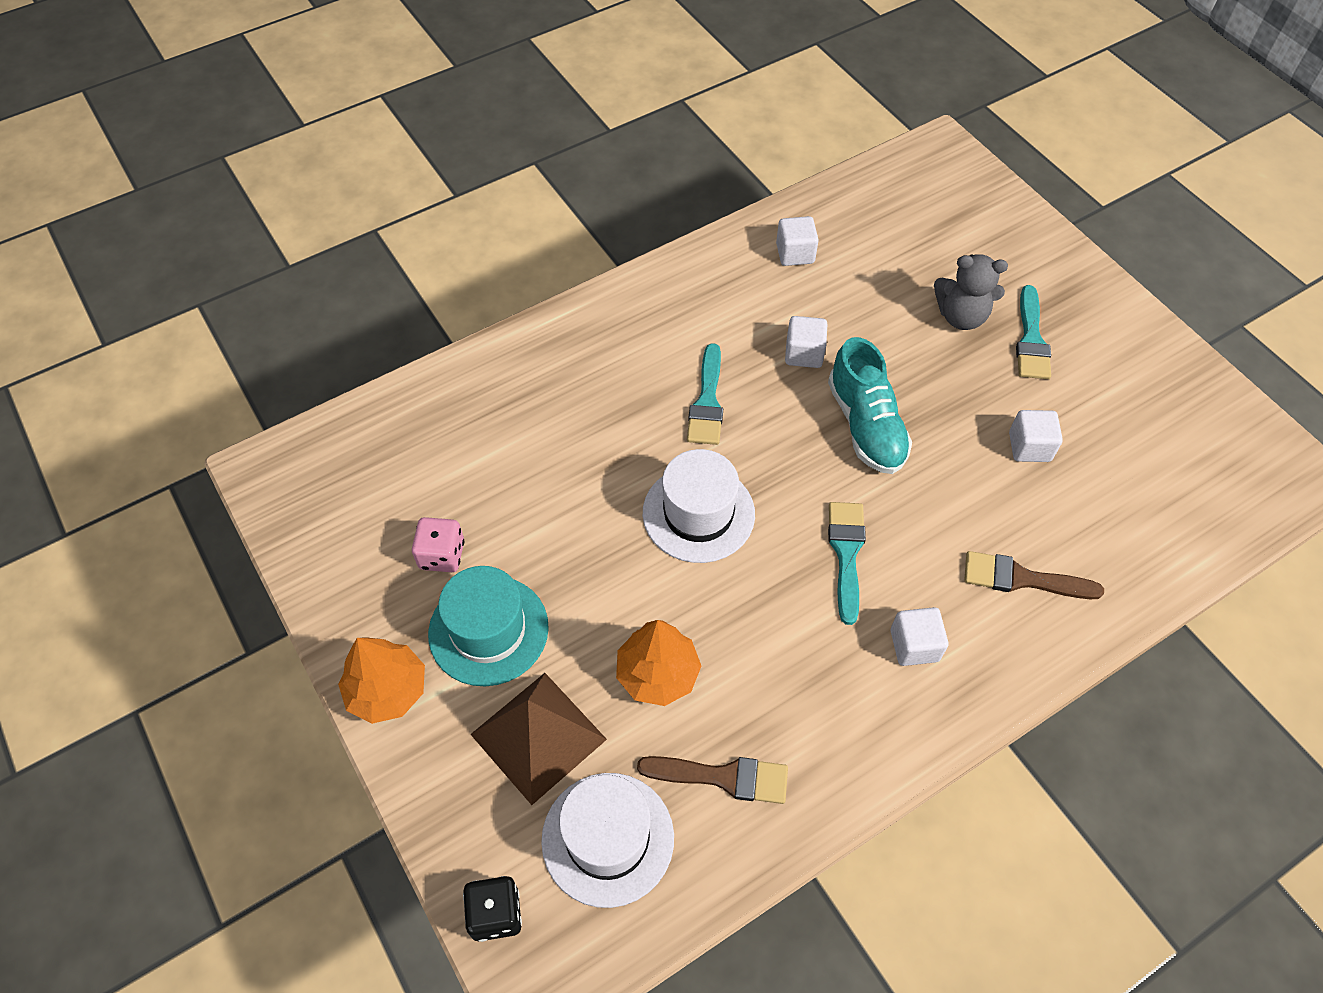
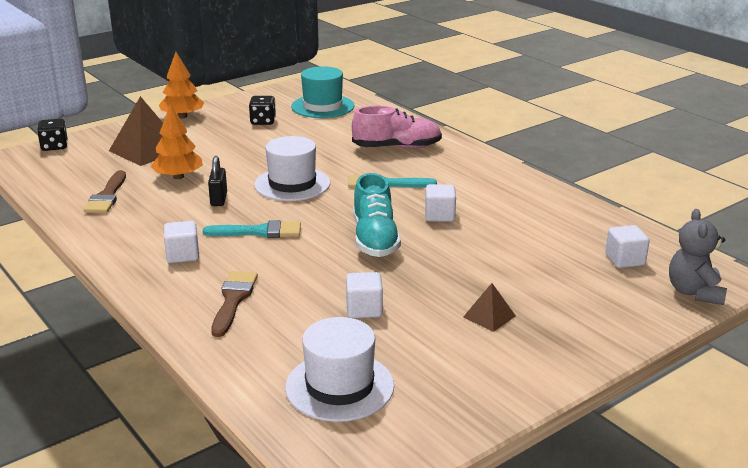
camera: 85 degrees right, 30 degrees down
(442, 555) = (263, 121): pink dice -> black dice
(488, 630) = (214, 135): turquoise hat -> turquoise hat (322, 106)
(584, 378) = (397, 147): none -> pink shoe
(608, 838) = (82, 169): white hat -> white hat (339, 386)
(744, 609) = (219, 199): none -> black padlock
(795, 253) = (544, 211): white cube -> white cube (624, 260)
(866, 425) = (375, 239): turquoise shoe -> turquoise shoe turned 75 degrees counterclockwise
(961, 316) = (504, 282): grey teddy bear -> grey teddy bear (694, 292)
(1031, 339) = (489, 316): turquoise brush -> brown pyramid

